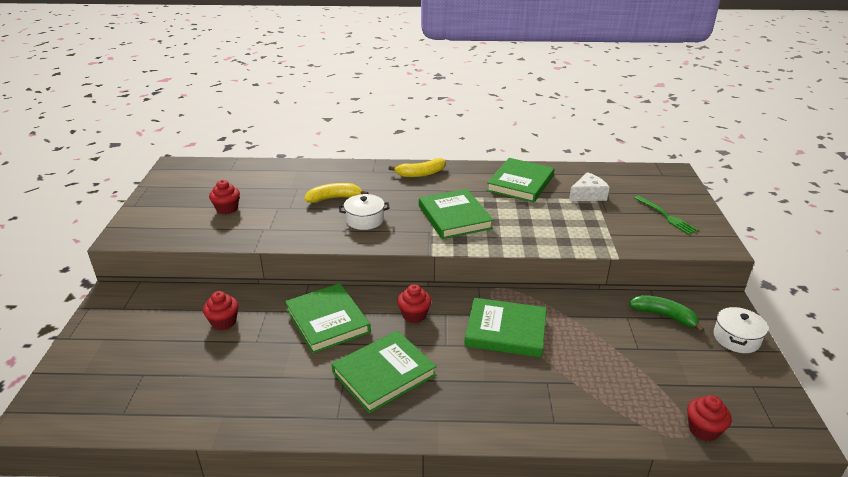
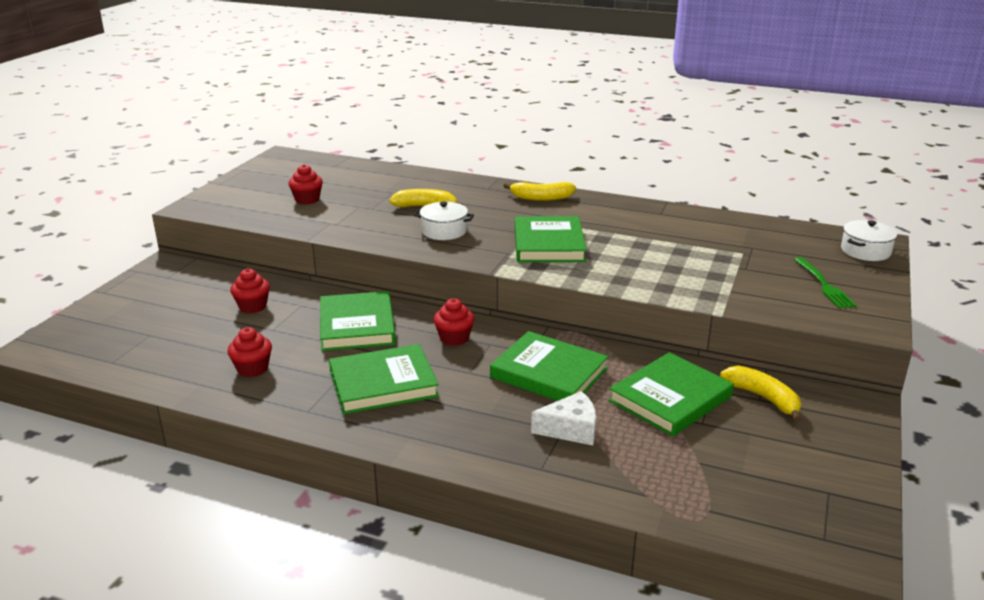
camera: 20 degrees right, 5 degrees down
(520, 183) = (656, 224): green book -> green book (670, 398)
(588, 195) = (735, 248): white cheese -> white cheese (570, 429)
(664, 316) = (763, 398): green banana -> yellow banana
(703, 429) = (724, 518): red cupcake -> red cupcake (252, 369)
(736, 338) = (846, 440): white pot -> white pot (865, 251)

